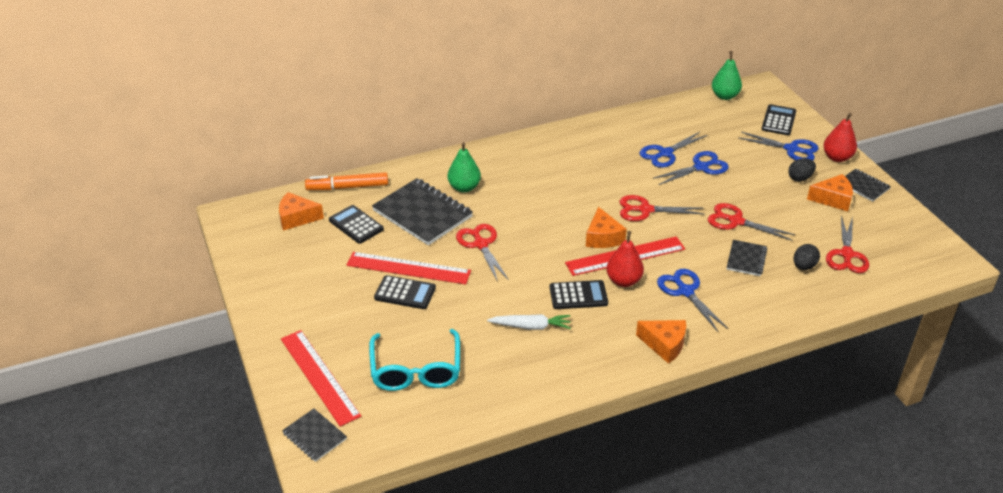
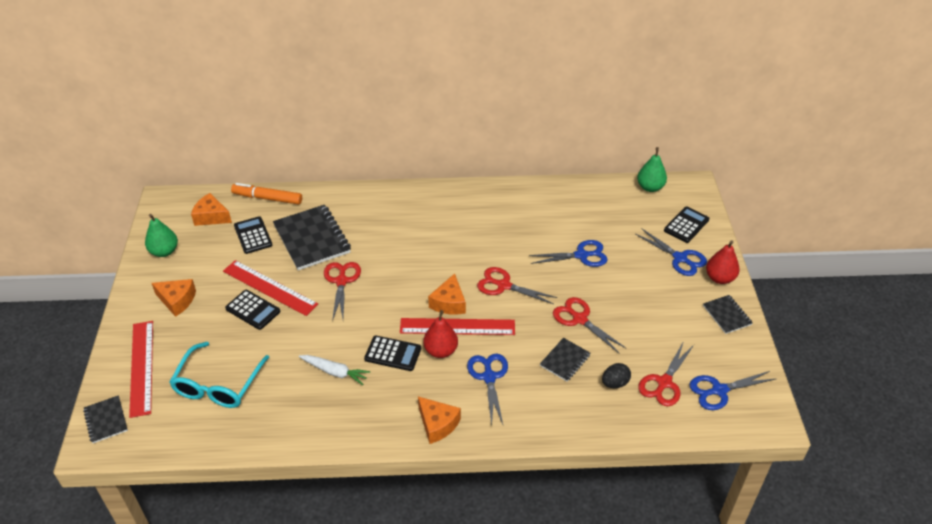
camera: 20 degrees right, 5 degrees up
(464, 187) = (361, 223): green pear -> green pear (164, 251)
(665, 153) = (557, 233): blue scissors -> blue scissors (719, 390)
(800, 178) = (669, 290): black egg -> none
(833, 199) = (687, 321): orange cheese -> orange cheese (177, 300)

